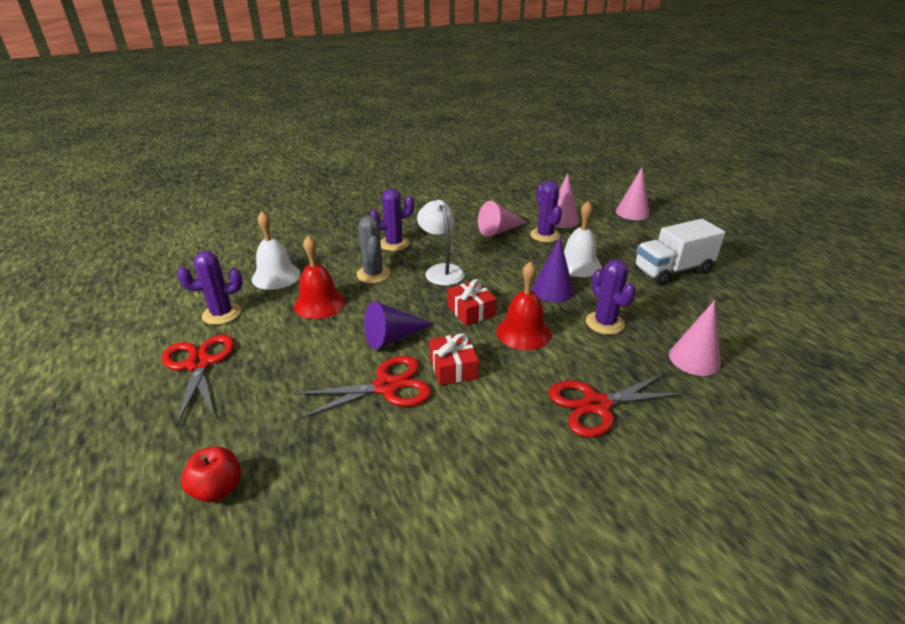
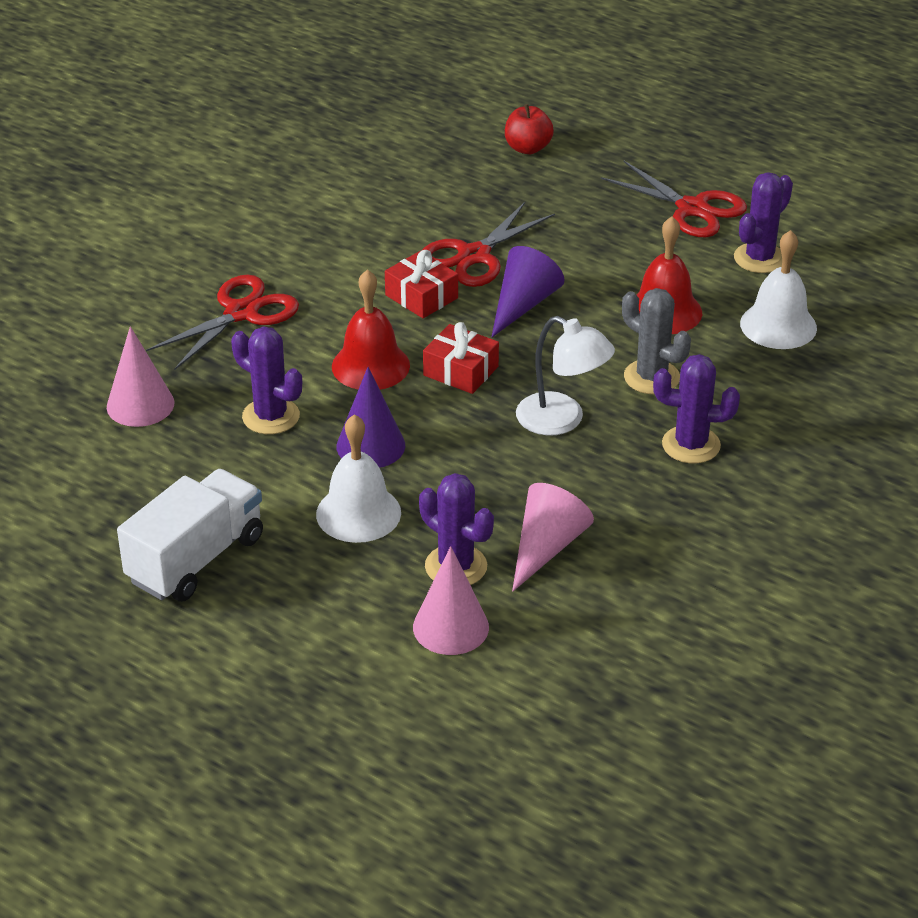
camera: 150 degrees right, 5 degrees up
(394, 244) = (691, 445): purple cactus -> purple cactus turned 60 degrees clockwise
(632, 212) = (316, 715): pink cone -> none

